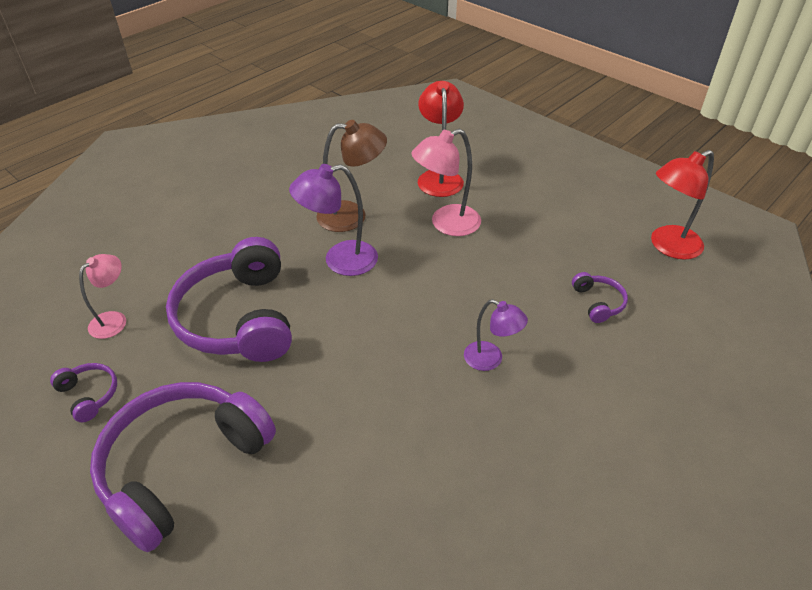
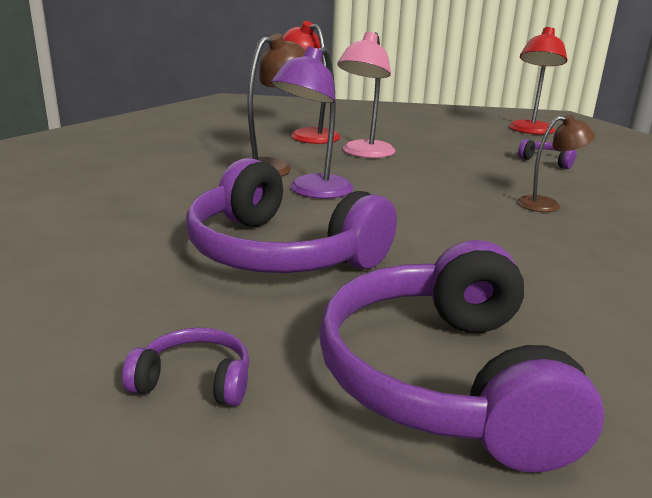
camera: 40 degrees left, 20 degrees down
(114, 320) = (110, 306): pink lamp -> none
(490, 360) = (547, 204): purple lamp -> brown lamp

